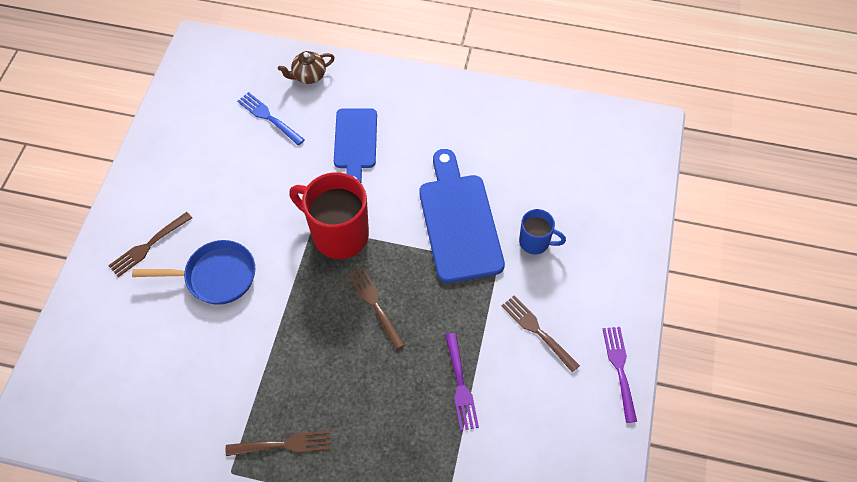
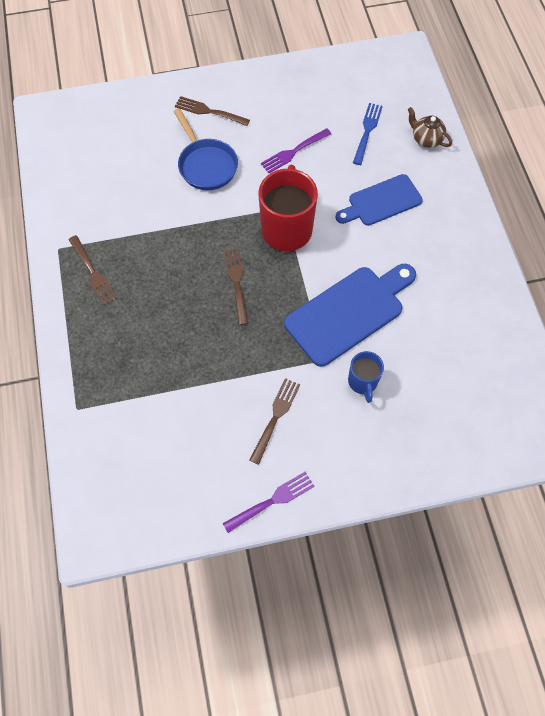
camera: 65 degrees right, 5 degrees up
(376, 305) = (237, 283): brown fork -> brown fork turned 45 degrees counterclockwise
(460, 384) = (197, 375): purple fork -> purple fork (294, 151)

